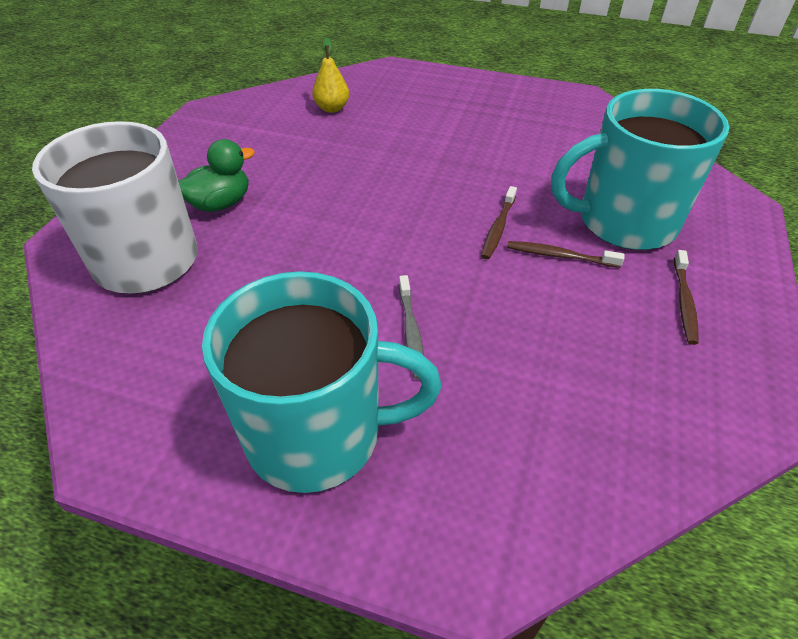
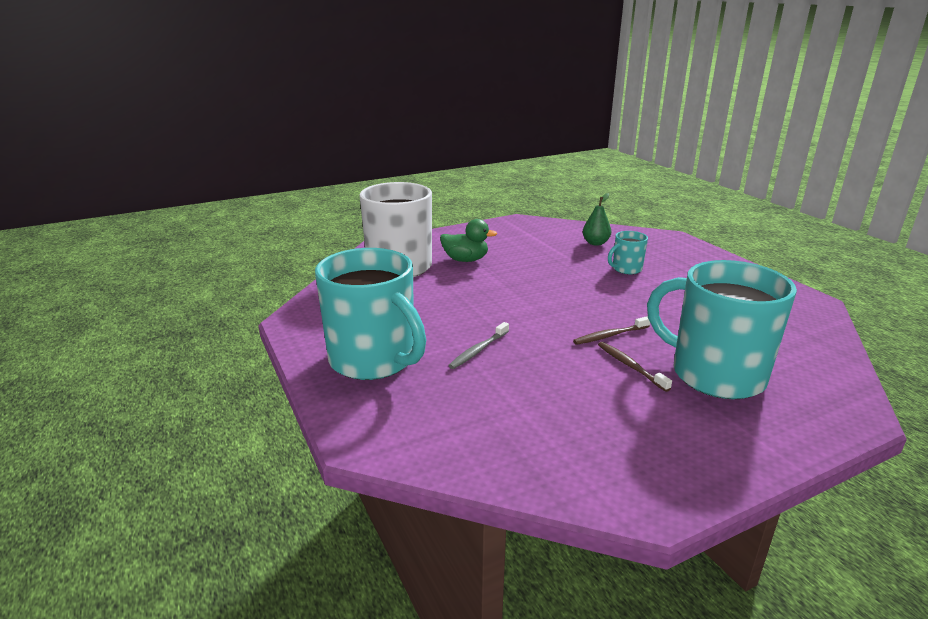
camera: 45 degrees right, 20 degrees down
(332, 108) = (595, 243): yellow pear -> green pear
(404, 131) = (626, 269): none -> turquoise mug
(684, 301) = (686, 430): brown toothbrush -> none

